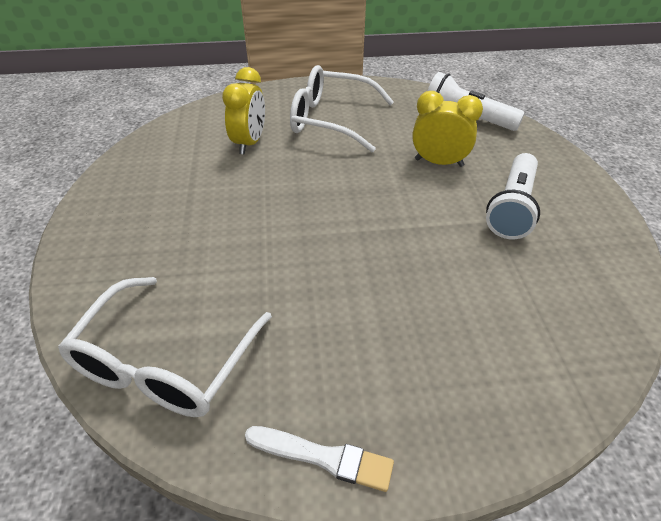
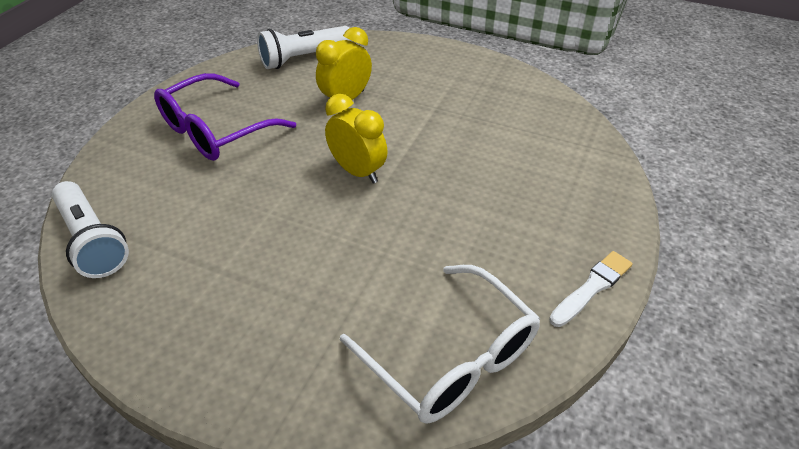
camera: 60 degrees left, 0 degrees up
(249, 143) = (189, 200): yellow clock -> yellow clock (357, 171)
(332, 120) = (216, 130): white glasses -> purple glasses
(512, 207) = (430, 92): white flashlight -> white flashlight (92, 240)

